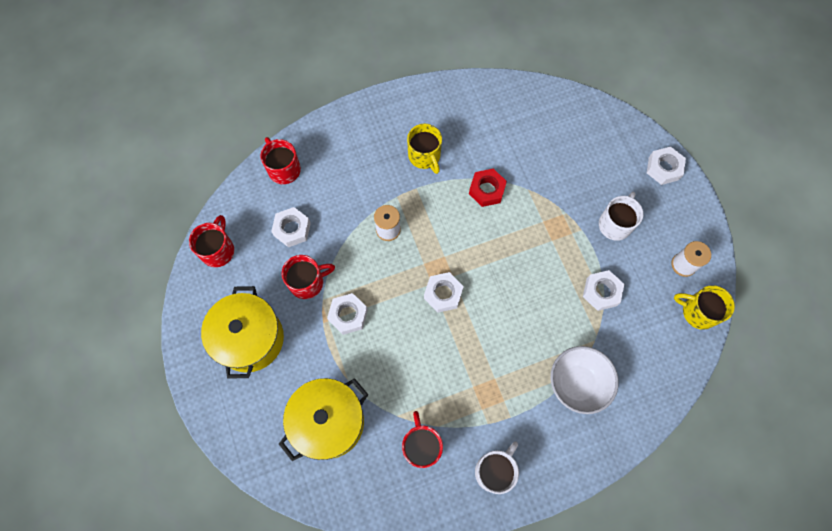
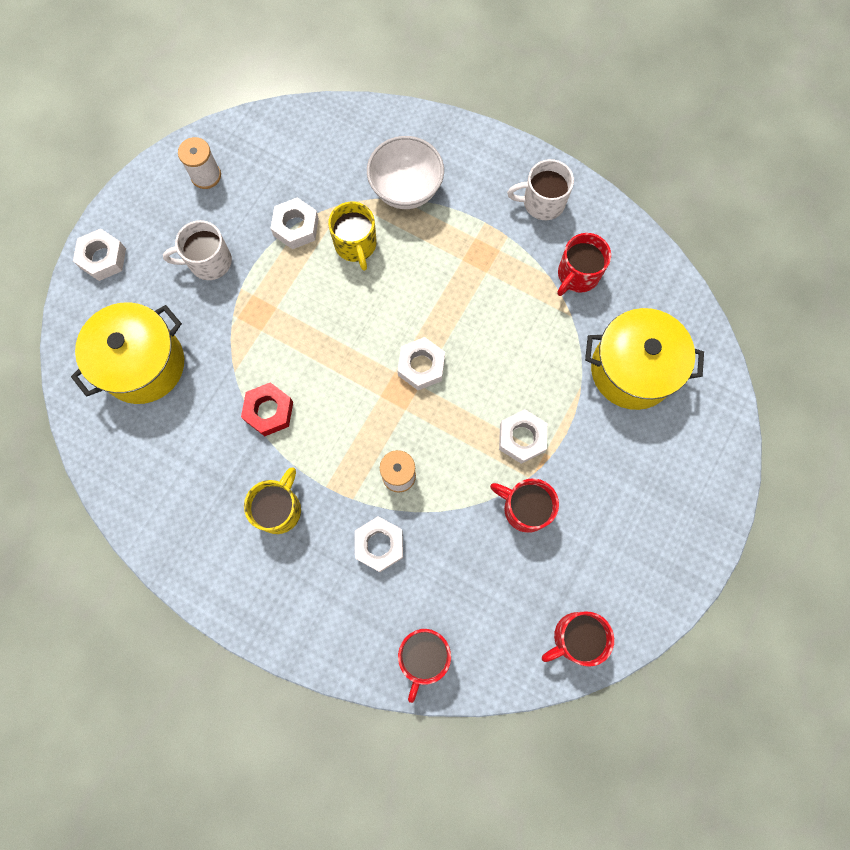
camera: 130 degrees left, 5 degrees up
(250, 339) = (629, 513): yellow pot -> yellow pot (143, 364)
(292, 229) = (484, 578): white nut -> white nut (379, 545)
(698, 312) = (247, 136): yellow mug -> yellow mug (356, 245)

